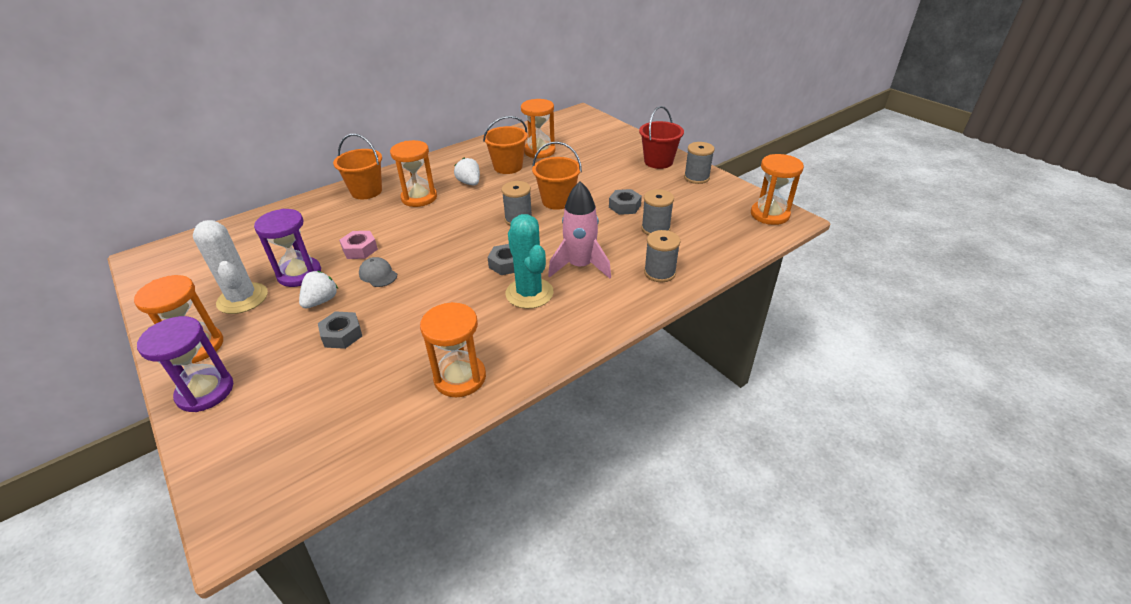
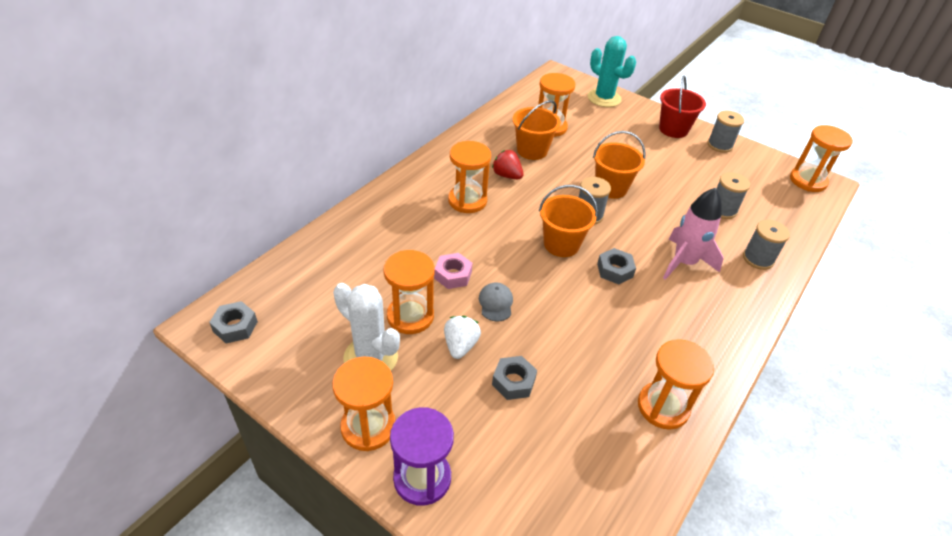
camera: 20 degrees left, 5 degrees up
(299, 274) = (410, 316): purple hourglass -> orange hourglass
(366, 191) = (402, 199): orange bucket -> orange bucket (561, 244)
(378, 274) = (496, 303): grey cap -> grey cap turned 60 degrees clockwise
(469, 183) = (507, 175): white strawberry -> red strawberry
(529, 293) = (659, 301): turquoise cactus -> turquoise cactus (604, 98)
(624, 206) = (678, 187): grey nut -> grey nut (235, 326)

